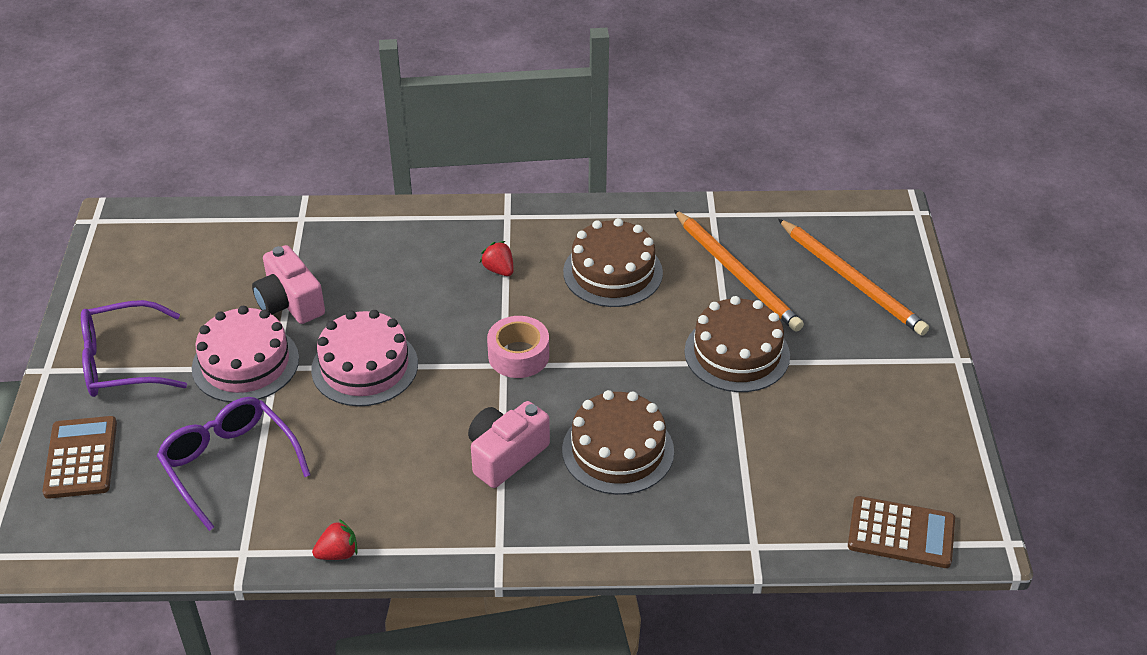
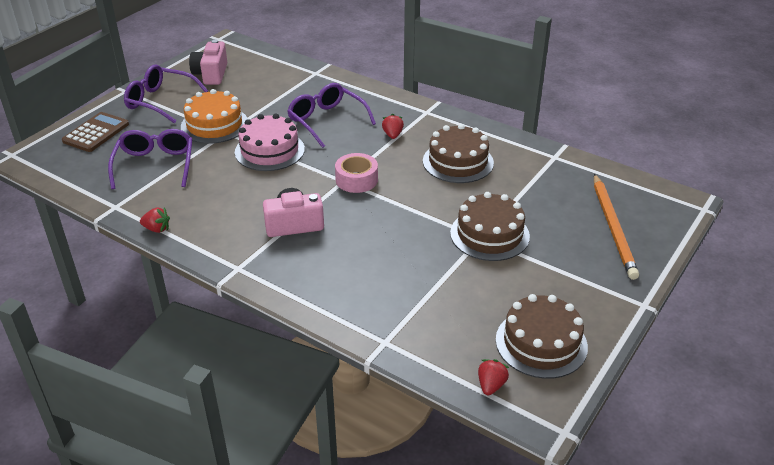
camera: 35 degrees right, 5 degrees down
(245, 363) = (214, 124): pink cake -> orange cake
(290, 302) = (266, 107): pink camera -> pink camera (211, 74)
(393, 287) = (326, 120): none -> purple glasses
(618, 450) = (359, 251): brown cake -> brown cake (541, 343)
(737, 274) = (536, 193): orange pencil -> none
(901, 533) = (491, 385): brown calculator -> red strawberry

